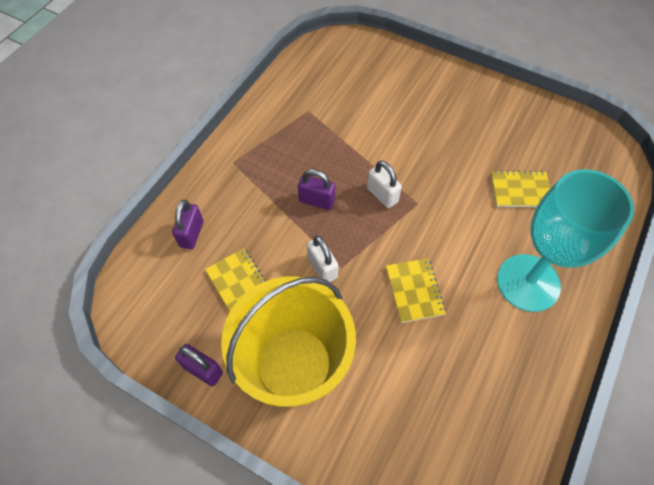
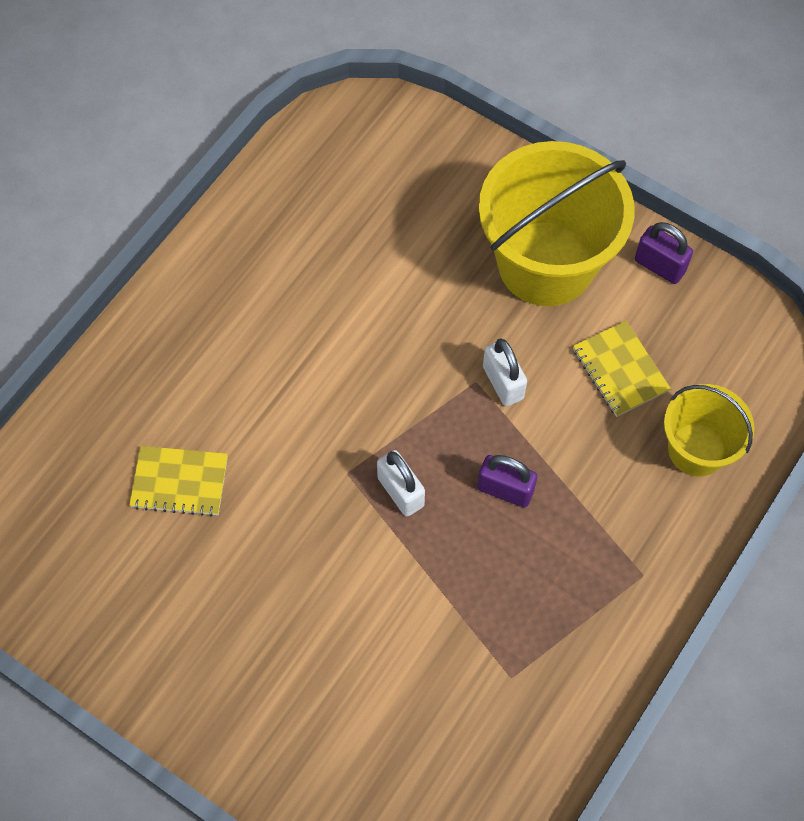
camera: 175 degrees left, 5 degrees up
(191, 234) = (696, 449): purple padlock -> yellow bucket
(414, 291) = (378, 341): yellow notebook -> none
(528, 282) = (218, 339): turquoise goblet -> none

